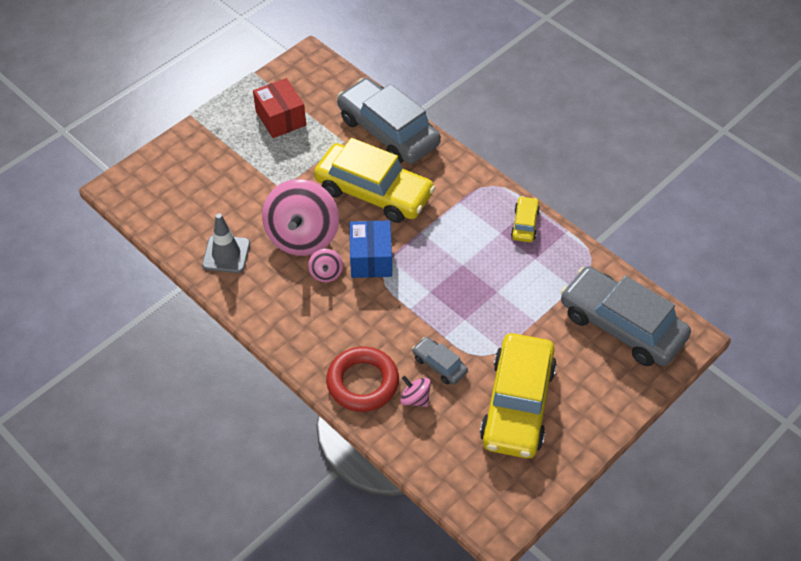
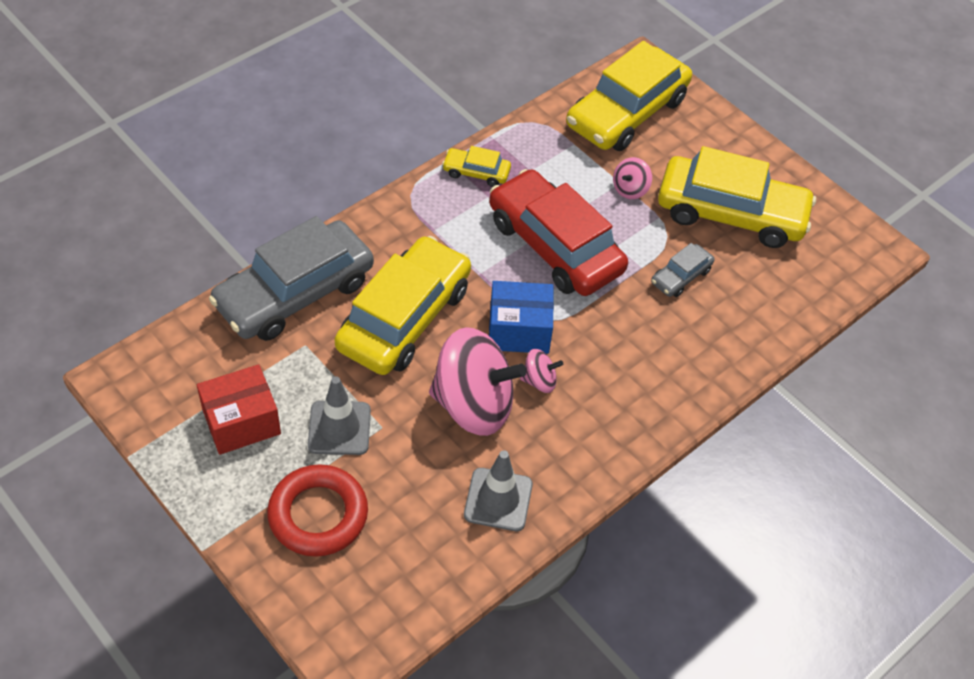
camera: 90 degrees left, 0 degrees up
(278, 166) = (339, 428): none -> grey traffic cone
(362, 382) = (708, 353): red ring -> red ring (318, 515)
(415, 399) = (728, 304): pink spinning top -> pink spinning top (630, 189)
(457, 278) = (555, 245): none -> red car
(621, 325) = (626, 112): grey car -> yellow car

